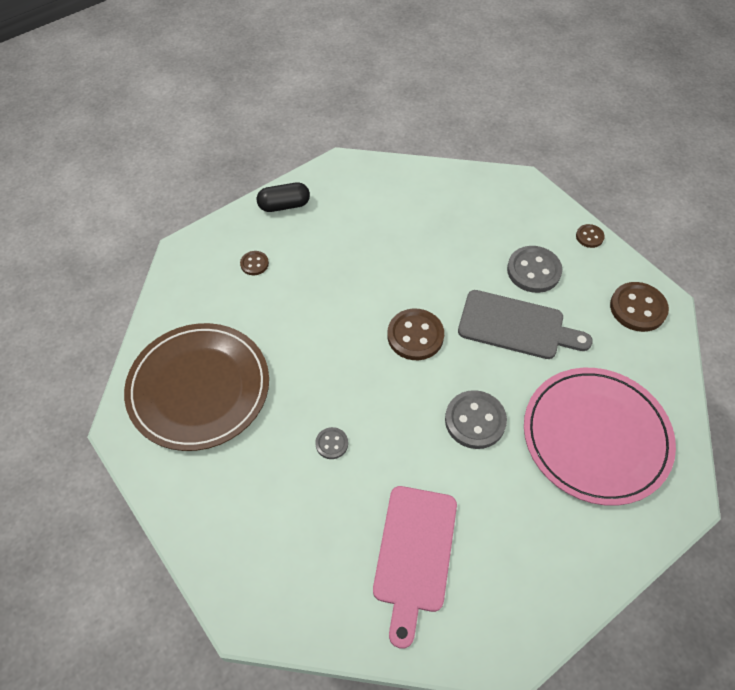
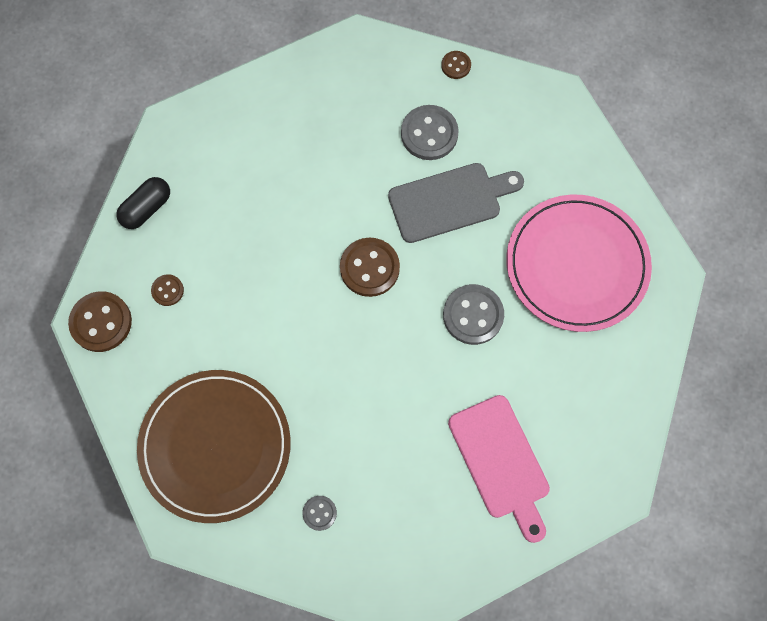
camera: 35 degrees left, 15 degrees up
(331, 444) = (370, 416): grey button -> grey button (319, 513)
(637, 308) = (539, 117): brown button -> brown button (101, 322)

